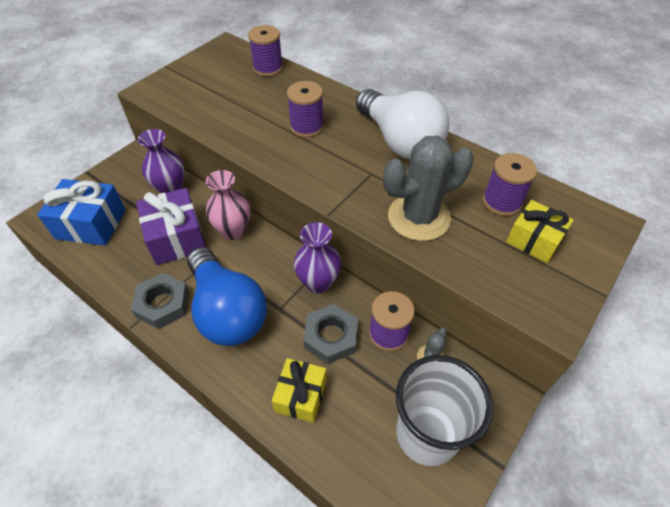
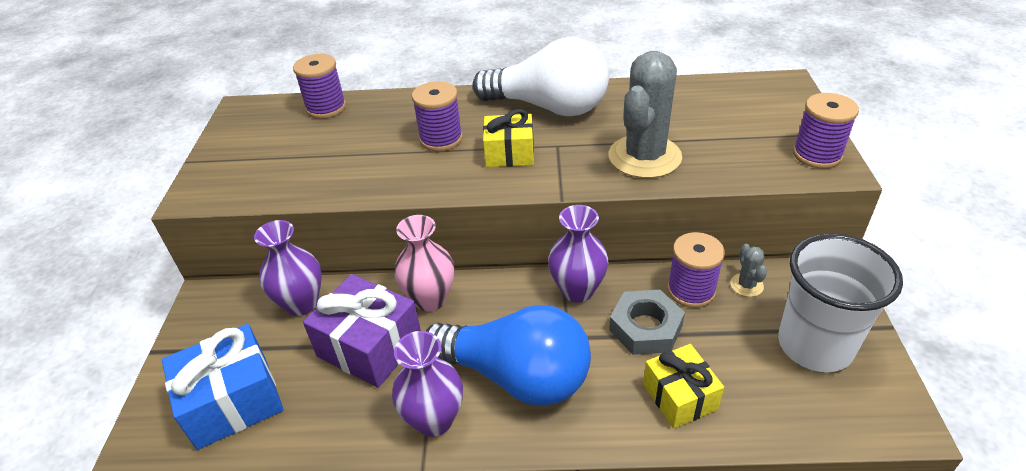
camera: 35 degrees left, 10 degrees down
(163, 304) = (434, 420): grey nut -> purple vase
(501, 202) = (694, 110): purple spool -> purple spool (817, 155)
(534, 240) = (752, 124): yellow gift -> yellow gift (509, 153)

